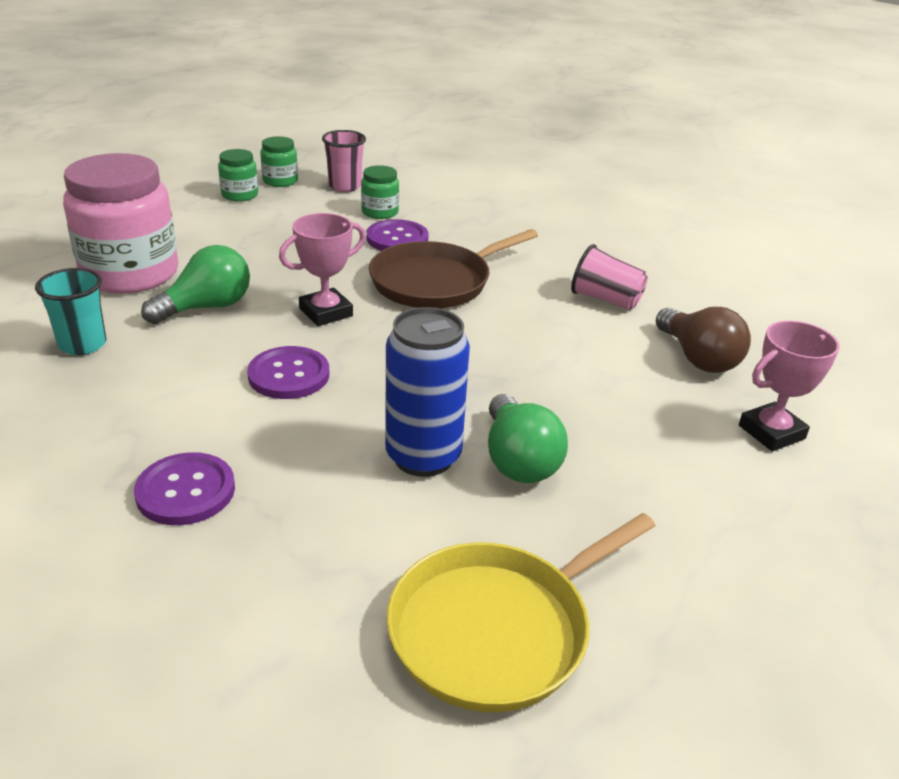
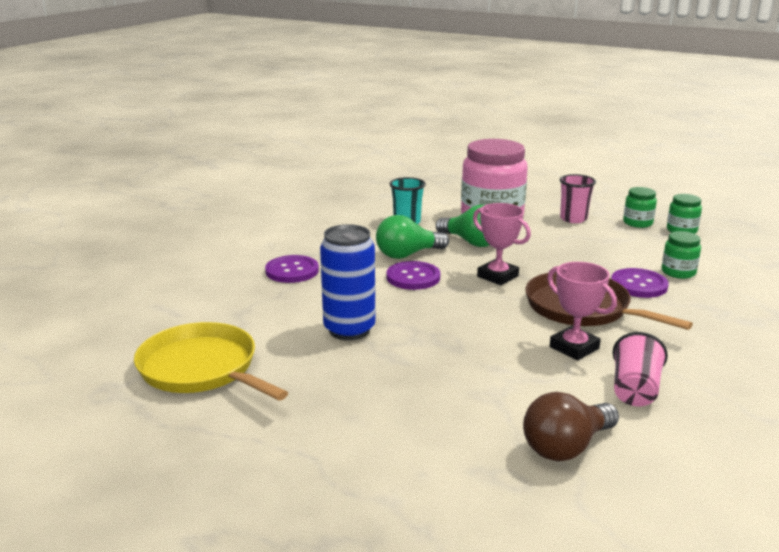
camera: 80 degrees right, 10 degrees down
(345, 186) = (708, 253): pink cup -> pink cup (573, 219)
(518, 460) = (360, 363): green light bulb -> green light bulb (407, 254)
(771, 432) = (461, 490): pink trophy -> pink trophy (574, 348)

